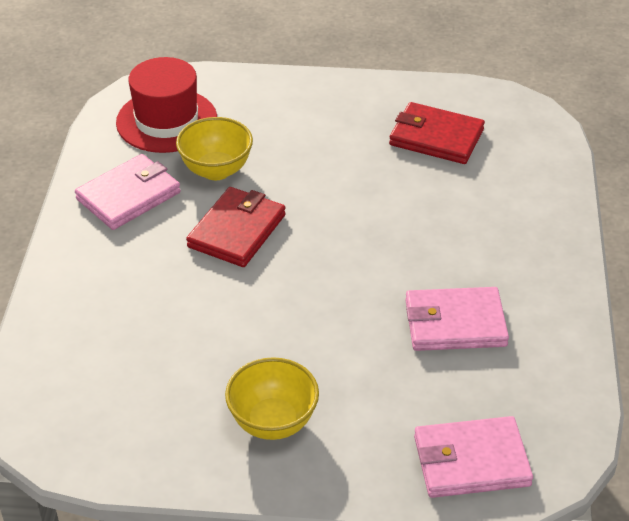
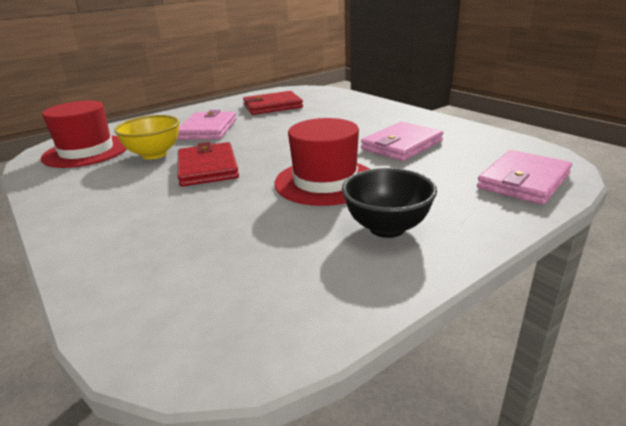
camera: 40 degrees left, 15 degrees down
(128, 196) = (96, 185): pink wallet -> pink wallet (208, 129)
(273, 422) = (387, 228): yellow bowl -> black bowl
(306, 328) = (325, 181): none -> red hat

